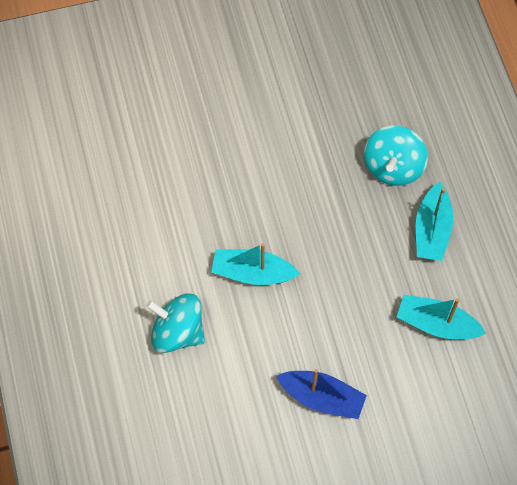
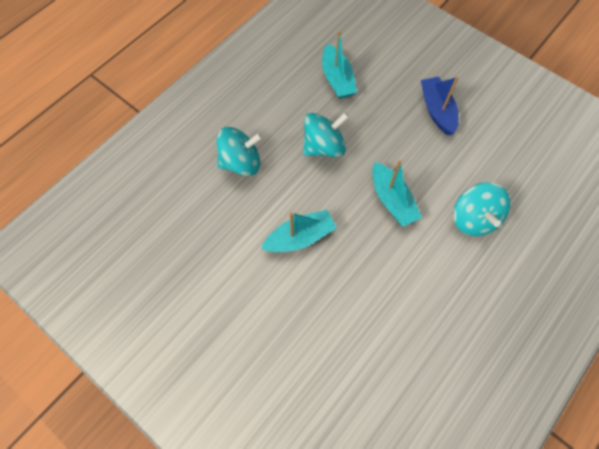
camera: 125 degrees left, 0 degrees up
(358, 252) = (324, 147): none -> turquoise spinning top
(432, 230) = (273, 115): turquoise boat -> turquoise boat (300, 237)

